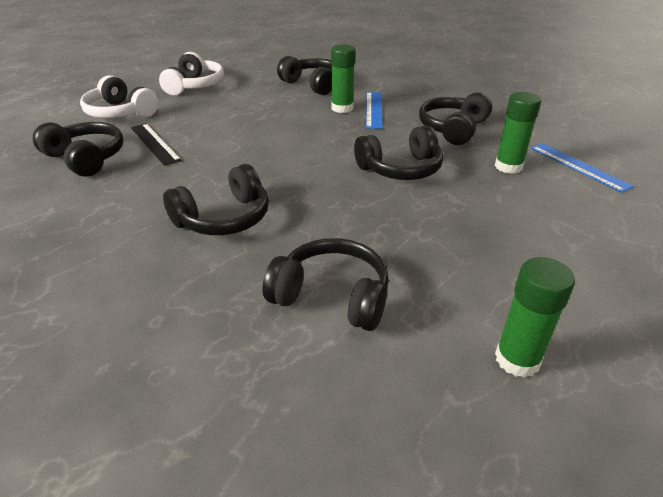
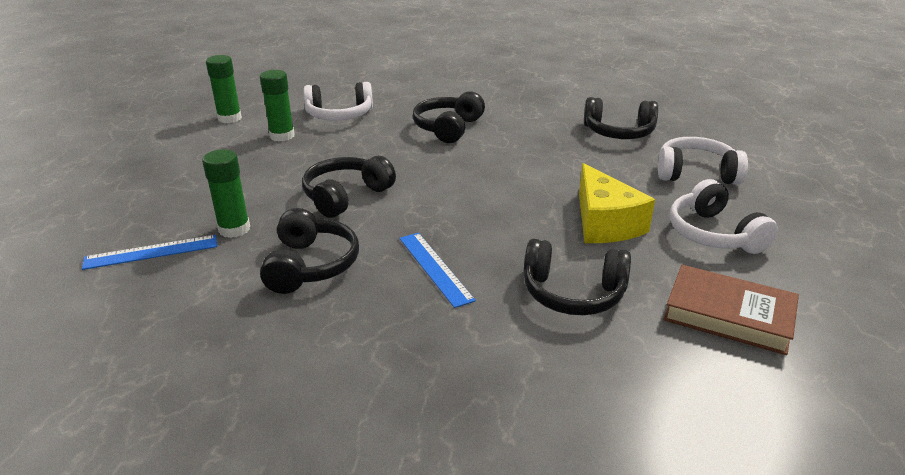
camera: 150 degrees right, 5 degrees down
(155, 143) = (595, 157): black ruler -> none
(241, 104) = (604, 223): none -> yellow cheese
(258, 65) = (728, 315): none -> brown book
(332, 296) = (340, 115): black headphones -> white headphones
(342, 108) = (478, 257): green glue stick -> green glue stick (282, 136)
(578, 166) = (151, 252): blue ruler -> blue ruler turned 45 degrees counterclockwise

